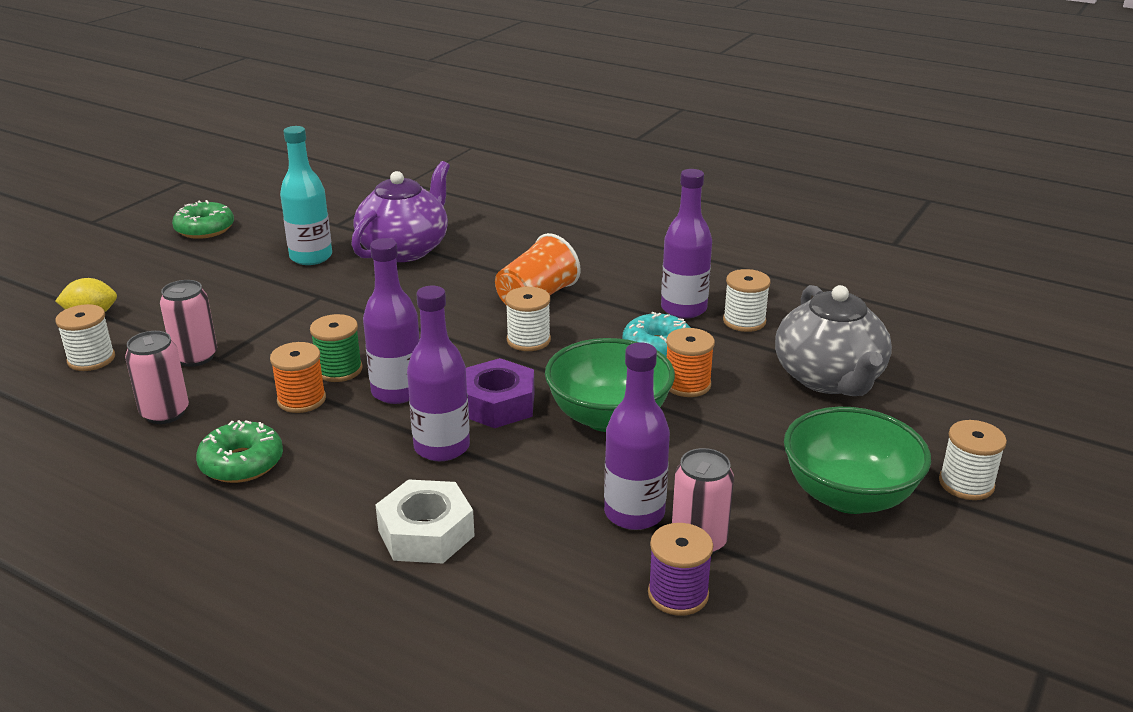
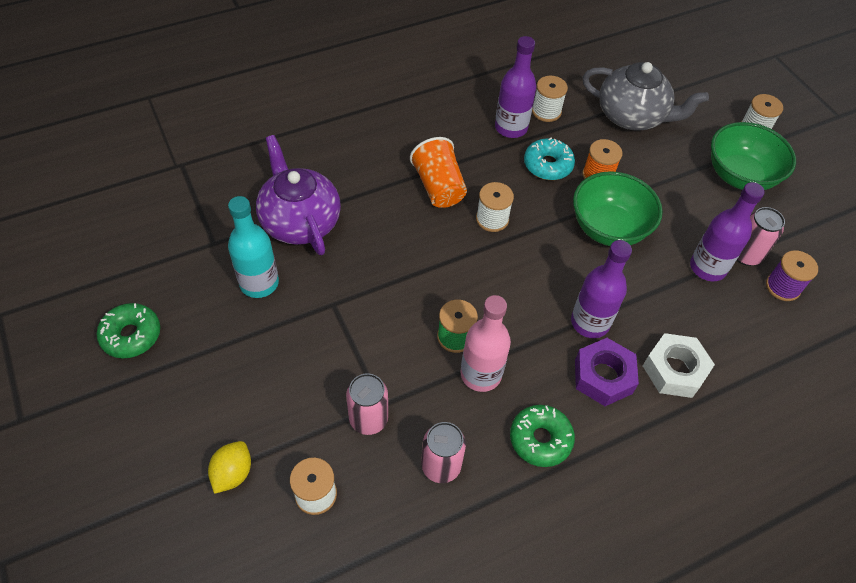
camera: 60 degrees left, 25 degrees up
(301, 400) = (481, 374): orange spool -> pink bottle
(397, 392) = (508, 316): purple bottle -> none
(497, 404) = (559, 272): purple nut -> purple nut (603, 376)

